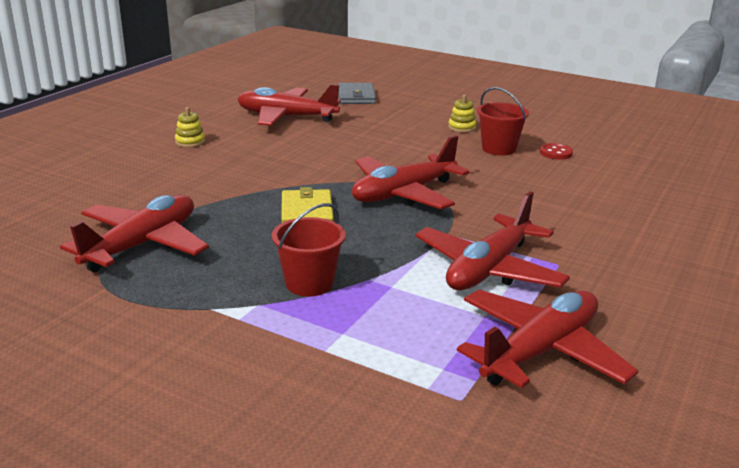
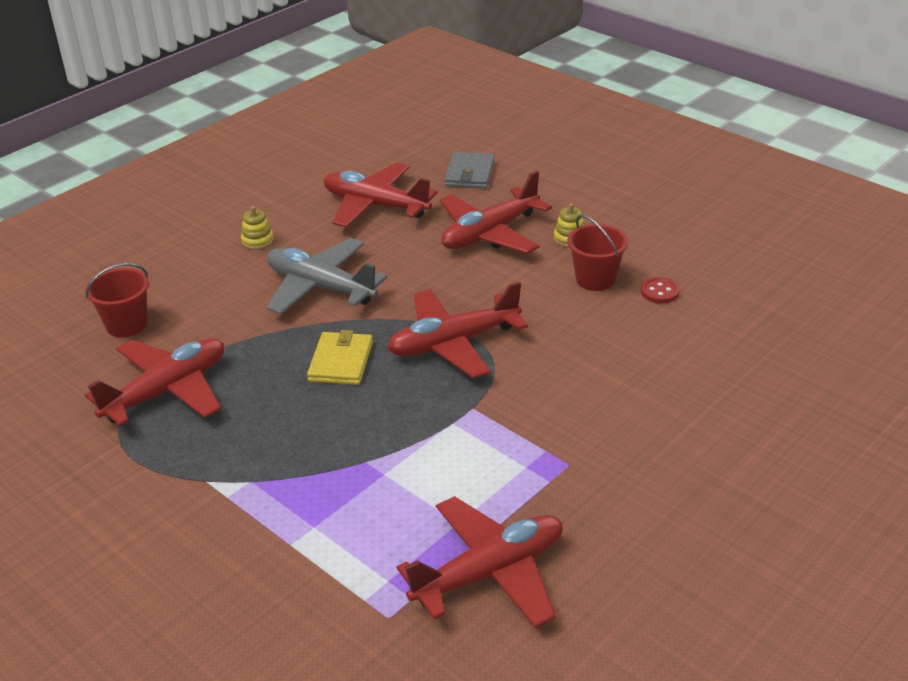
camera: 15 degrees right, 10 degrees up
(263, 167) = (320, 287): none -> grey plane
(309, 283) = (307, 460): red bucket -> red bucket (127, 325)
(489, 269) = (492, 462): red plane -> red plane (490, 233)

